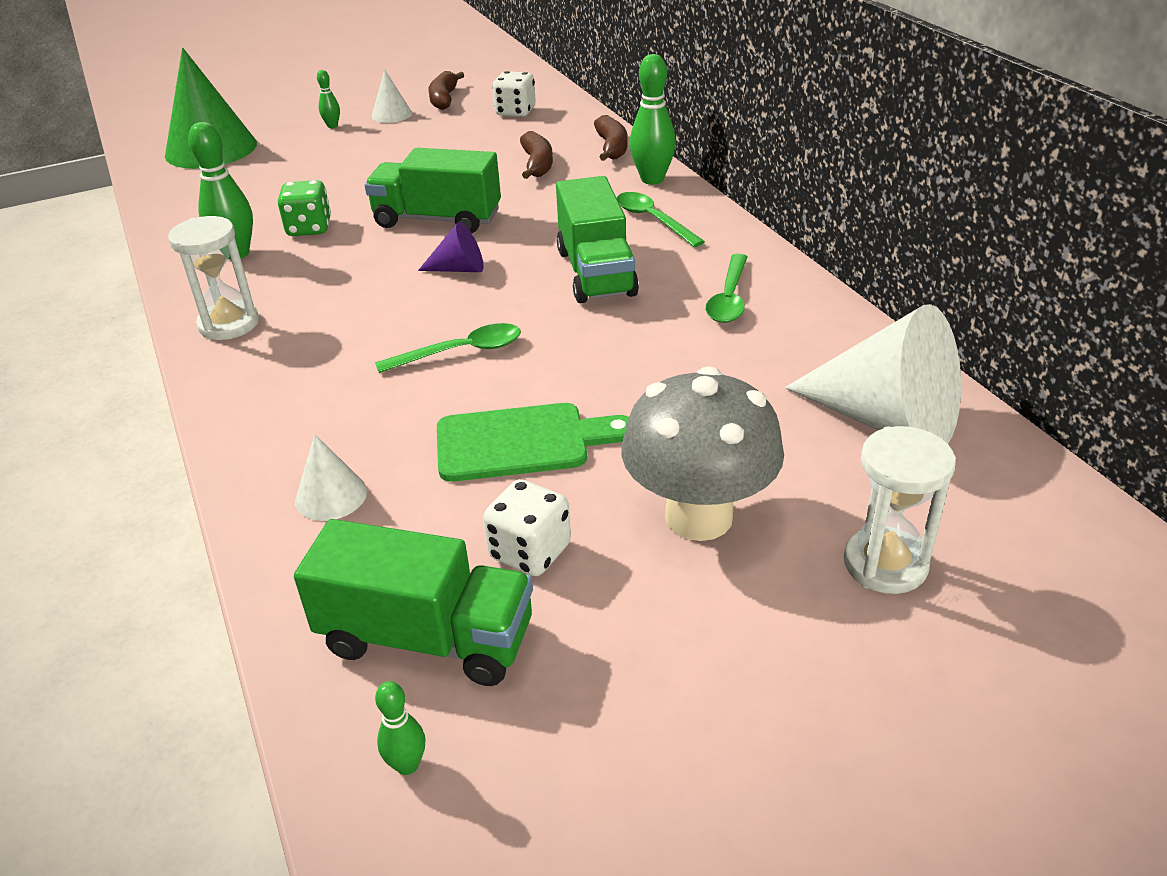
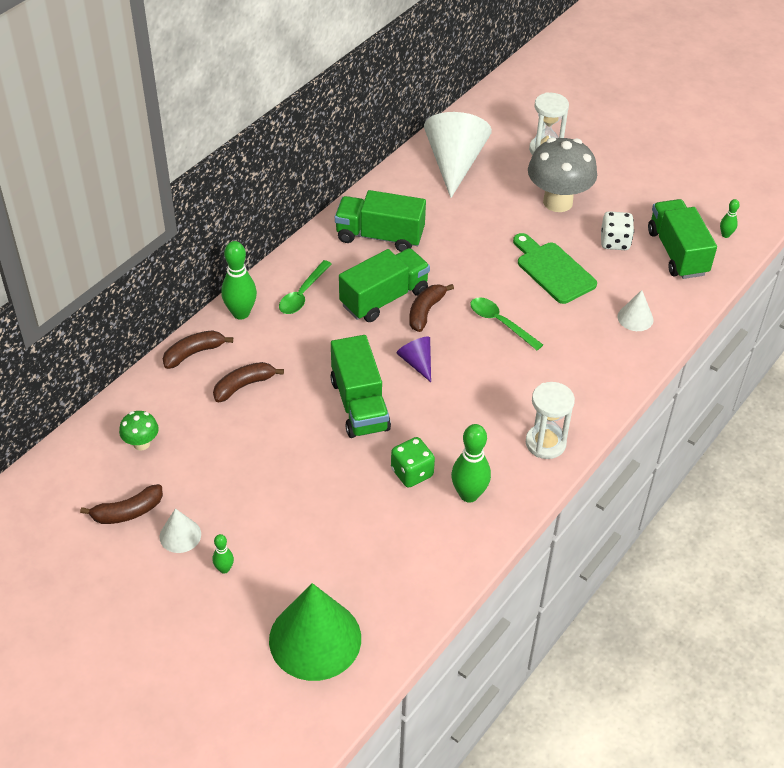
camera: 120 degrees left, 10 degrees up
(515, 112) = (141, 443): white dice -> green mushroom
(541, 297) = (426, 311): none -> brown banana
(729, 298) = (380, 236): green spoon -> green truck

